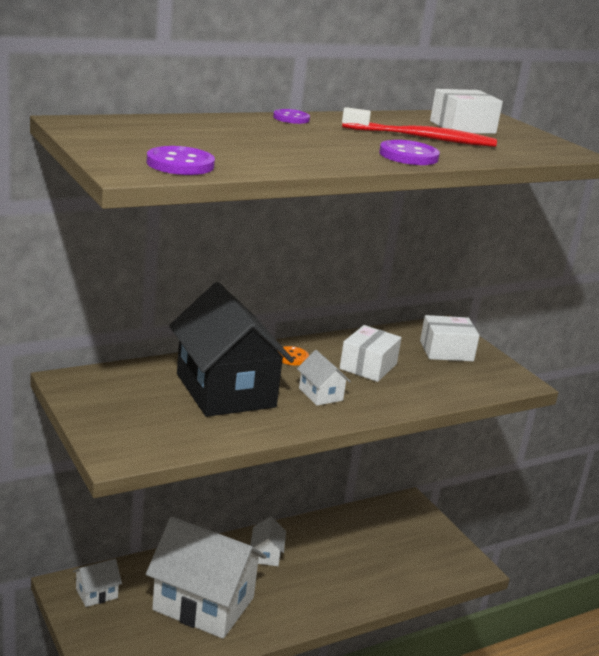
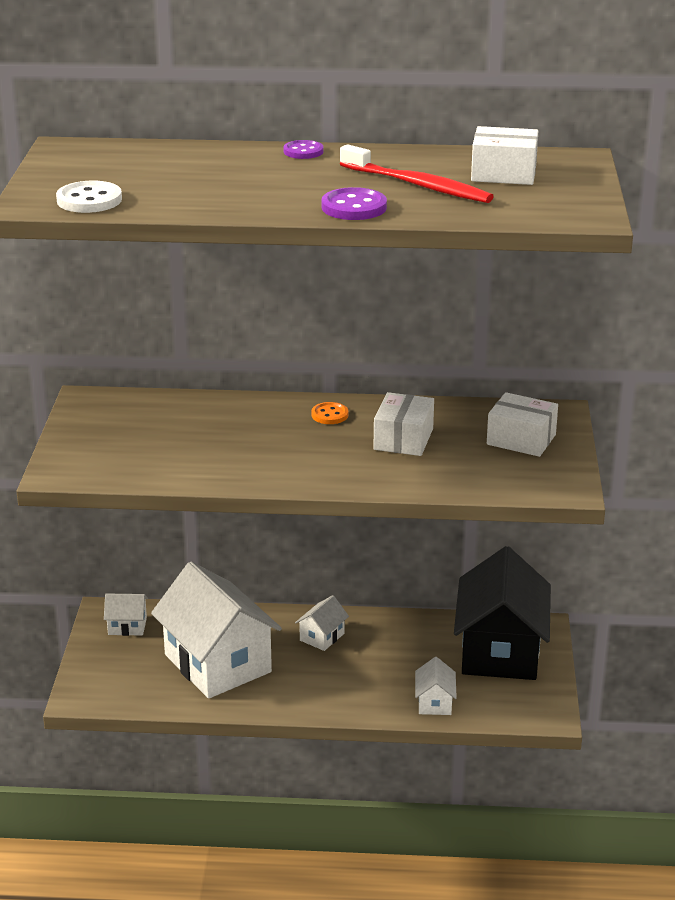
camera: 35 degrees right, 5 degrees up
(180, 164) = (89, 200): purple button -> white button
(225, 390) = (221, 435): black house -> black house (500, 651)
(320, 394) = (313, 457): white house -> white house (434, 702)
(368, 366) = (403, 439): white box -> white box turned 45 degrees counterclockwise

